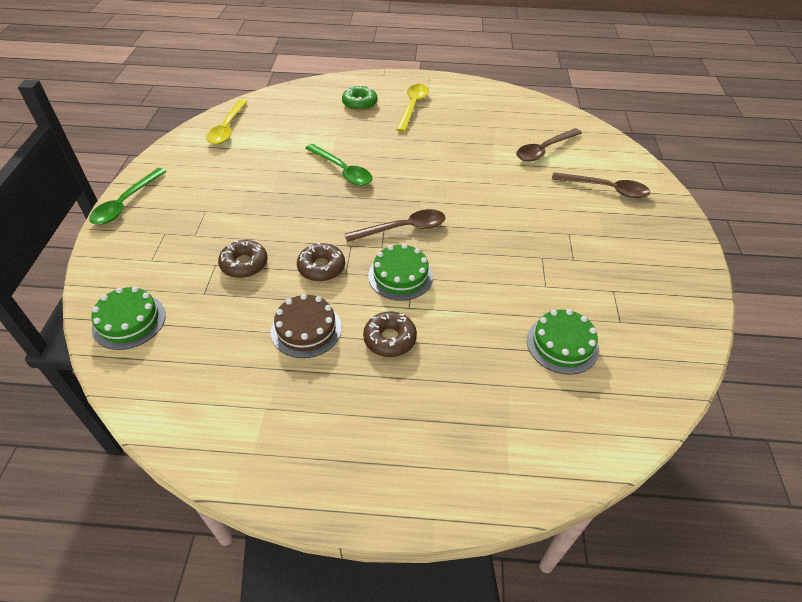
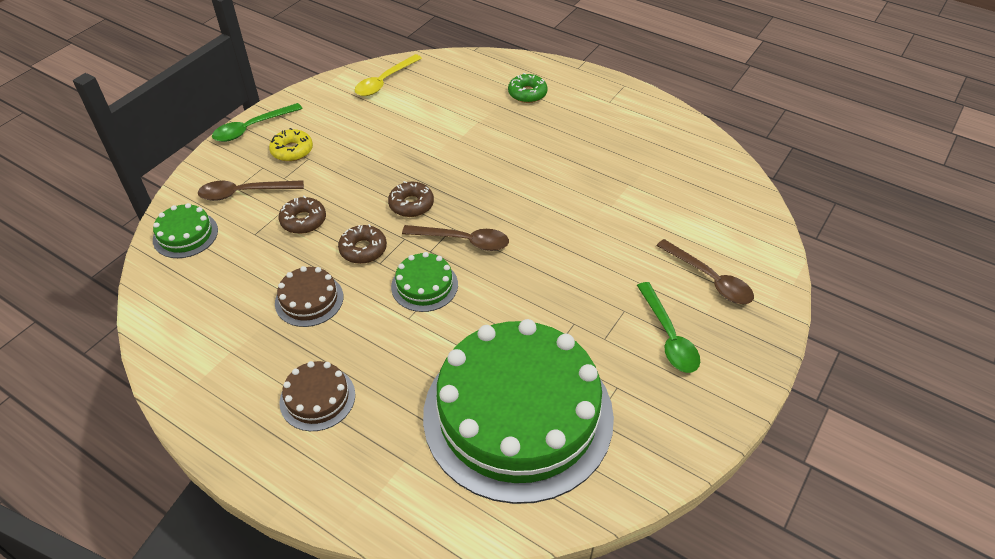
camera: 30 degrees right, 0 degrees up
(183, 209) = (292, 150): none -> yellow donut
(342, 171) = (454, 161): green spoon -> green spoon (668, 336)
(385, 410) = (317, 398): none -> brown cake
(390, 339) = (369, 339): brown donut -> brown donut (411, 204)
(412, 107) = (578, 114): yellow spoon -> none
(544, 150) = (679, 210): brown spoon -> brown spoon (244, 193)
(562, 344) = (518, 414): green cake -> green cake, size x2.49

